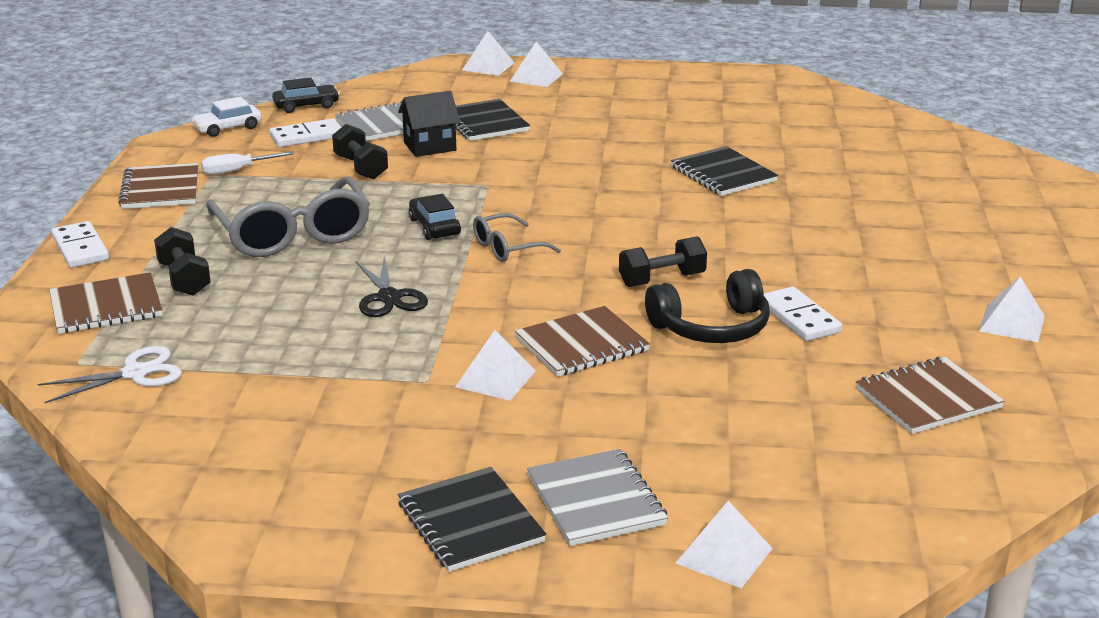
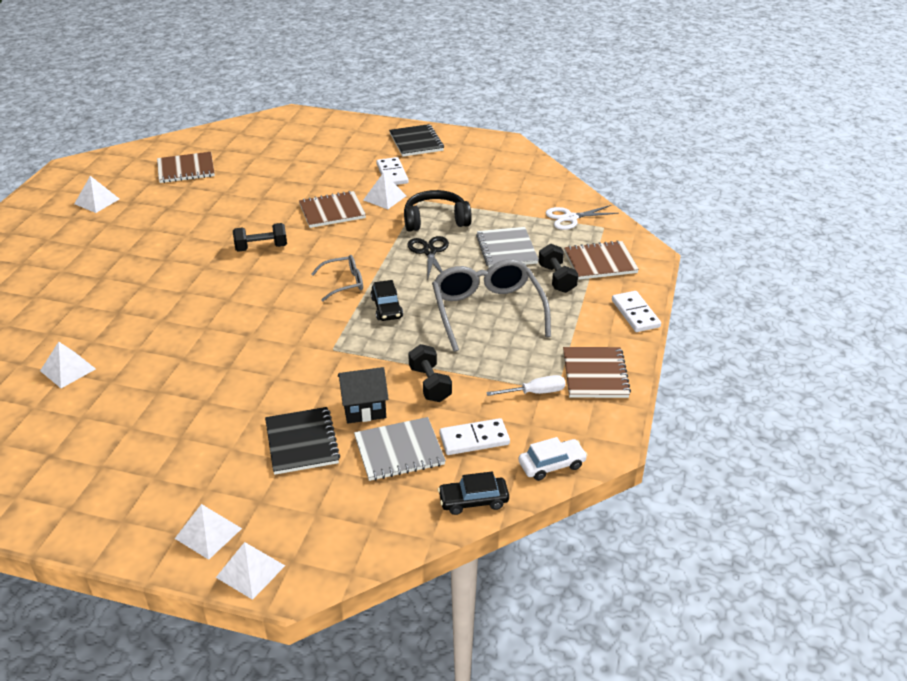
camera: 170 degrees left, 10 degrees up
(596, 500) = (363, 145): grey notebook -> grey notebook (506, 249)
(711, 327) = (256, 214): black headphones -> black headphones (436, 220)
(723, 174) = (144, 341): black notebook -> none
(724, 555) = (325, 124): white pyramid -> white pyramid (68, 370)
(799, 318) = (205, 215): white domino -> white domino (392, 174)

